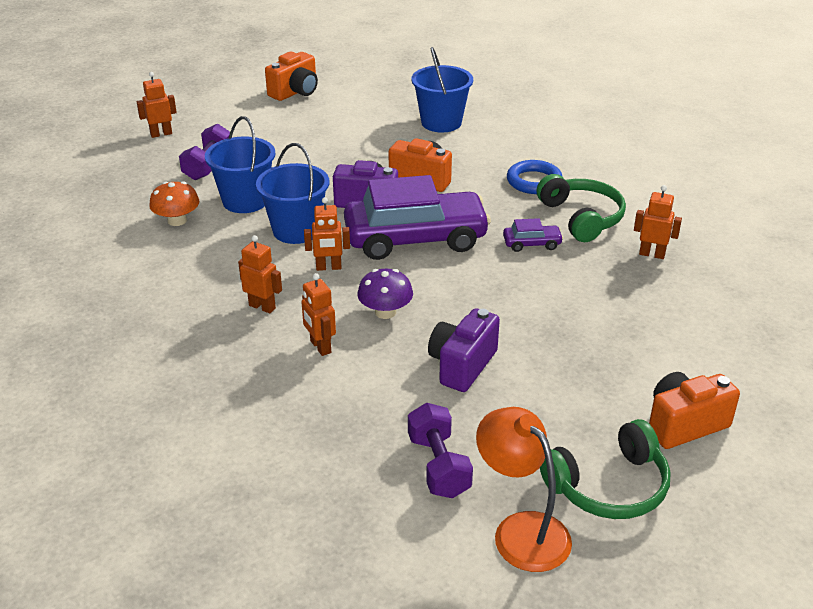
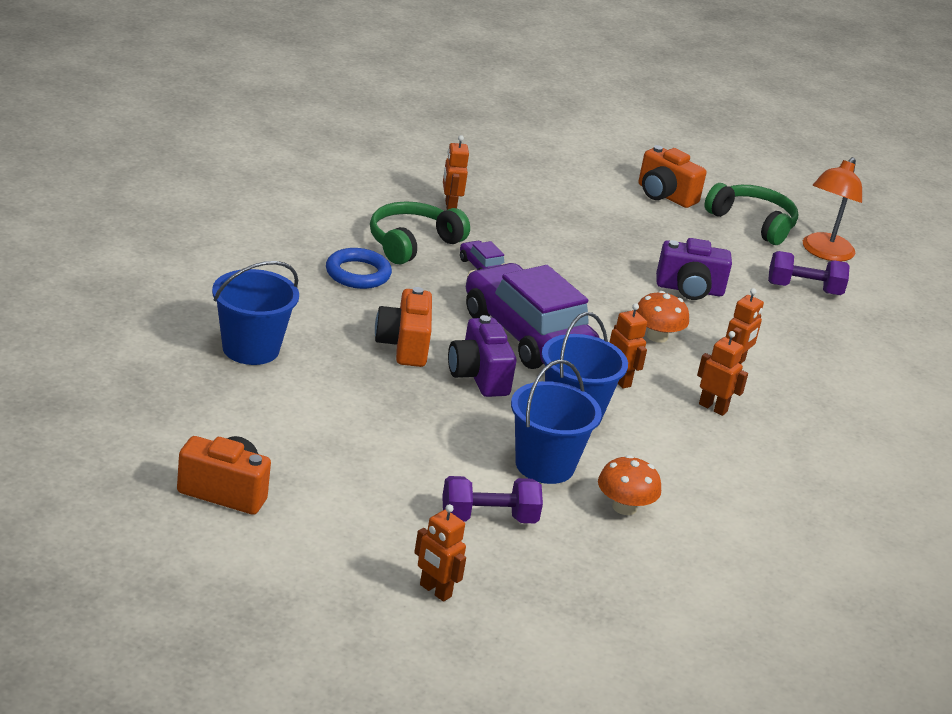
camera: 120 degrees left, 5 degrees down
(262, 307) = (713, 408): orange robot -> orange robot turned 120 degrees clockwise
(385, 312) = (657, 336): purple mushroom -> orange mushroom
(438, 466) = (804, 289): purple dumbbell -> purple dumbbell turned 45 degrees clockwise

